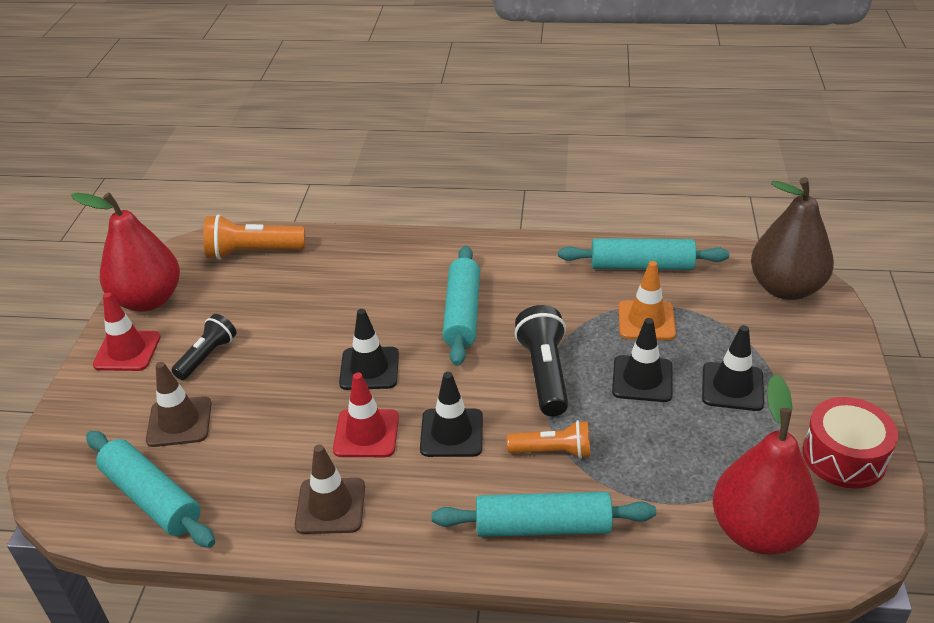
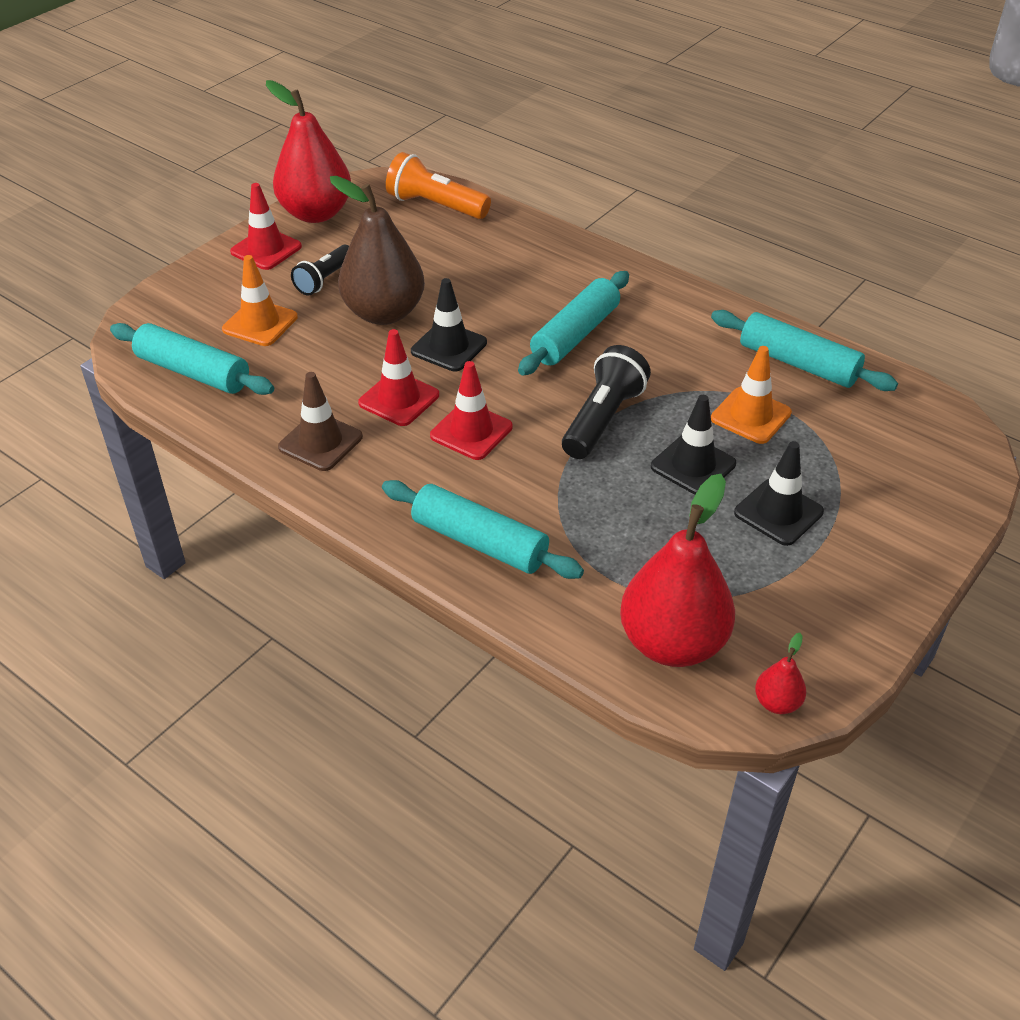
camera: 30 degrees right, 5 degrees up
(151, 498) = (193, 372): turquoise rolling pin -> turquoise rolling pin turned 45 degrees counterclockwise
(179, 422) = (260, 323): brown traffic cone -> orange traffic cone
(207, 356) = (324, 280): black flashlight -> black flashlight turned 150 degrees clockwise
(451, 433) = (471, 431): black traffic cone -> red traffic cone
(553, 451) = (546, 487): orange flashlight -> none
(785, 288) = (937, 448): brown pear -> brown pear (384, 313)
(844, 456) = (830, 625): red drum -> none
(868, 538) = (777, 703): none -> red pear

